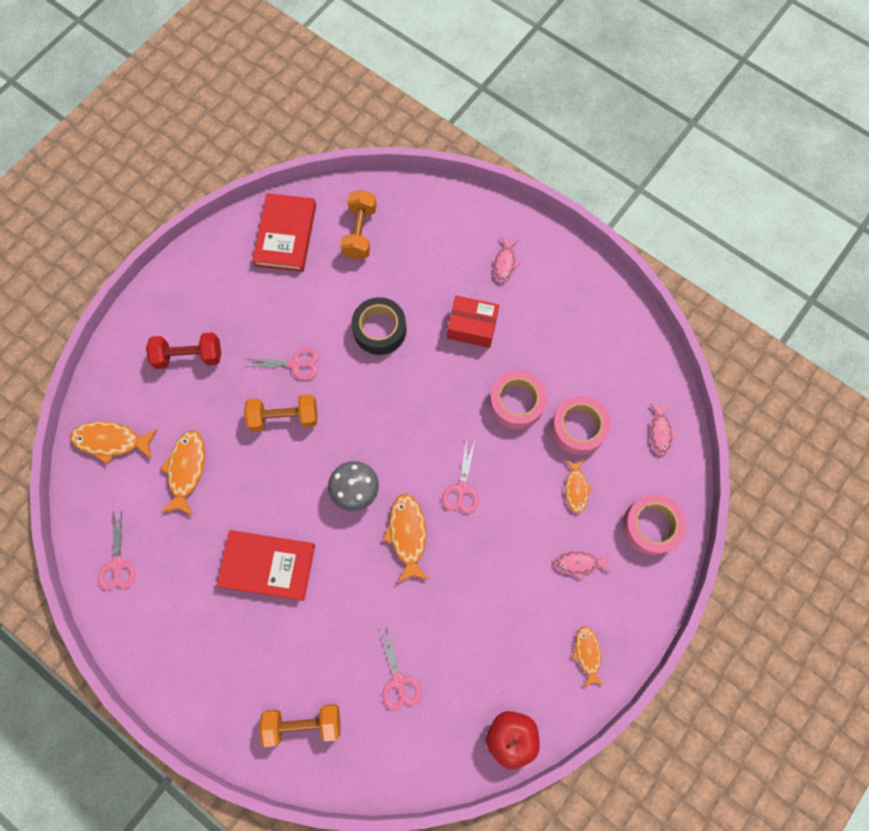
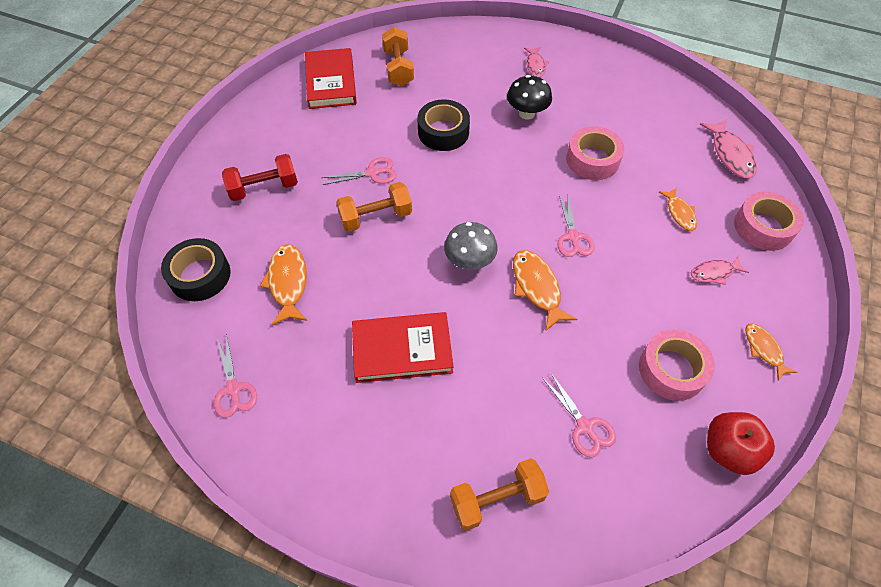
camera: 15 degrees left, 15 degrees down
(111, 441) = (200, 275): orange fish -> black tape
(472, 326) = (526, 113): red box -> black mushroom
(578, 428) = (657, 167): pink tape -> pink tape (671, 369)
(660, 432) = (730, 154): pink fish -> pink fish, size x1.57

